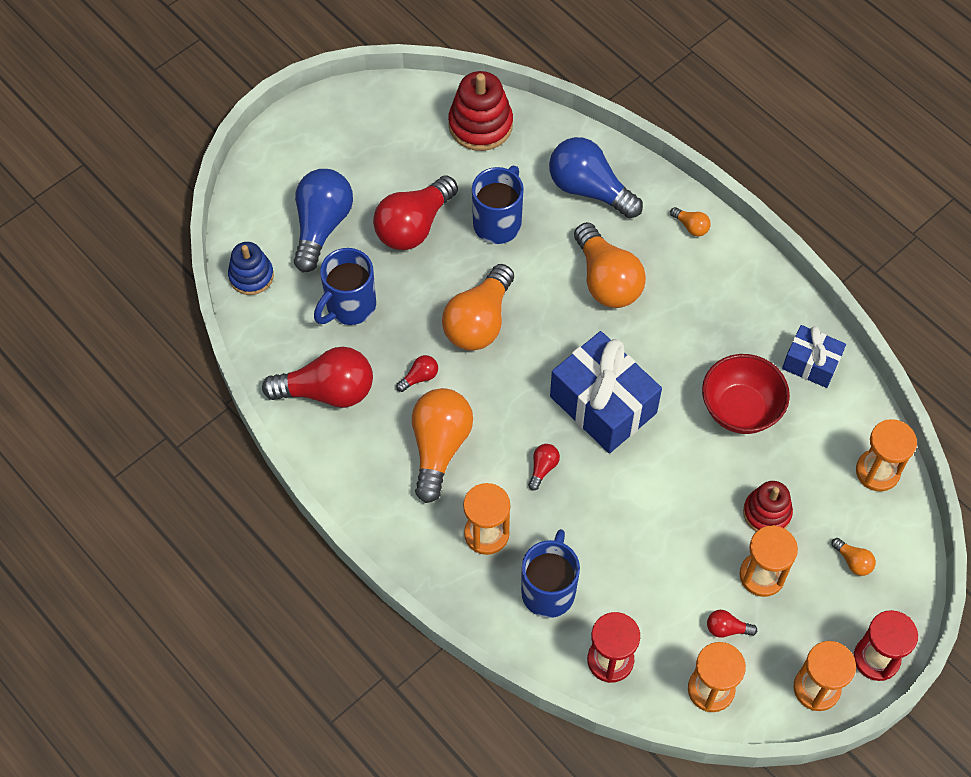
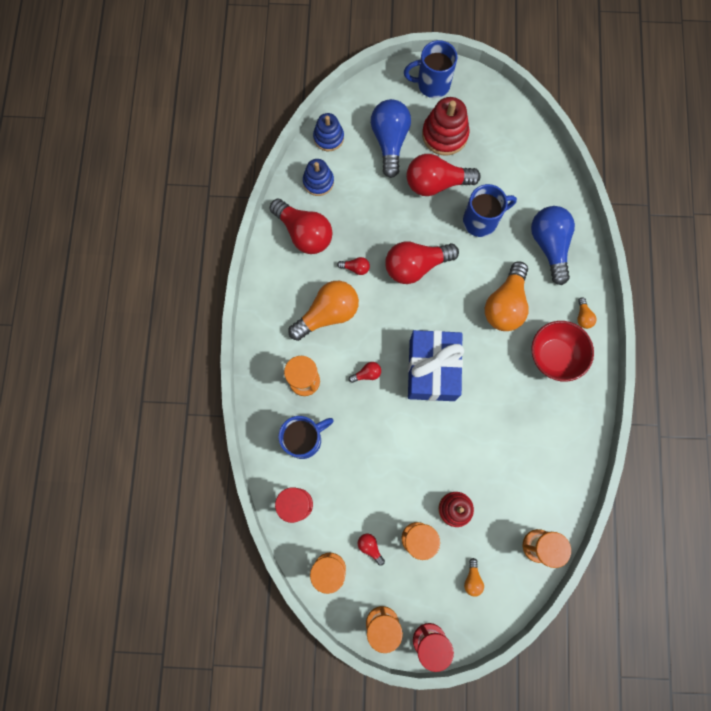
camera: 45 degrees right, 15 degrees up
(287, 328) = (318, 182): none -> blue stacking toy
(322, 226) = (390, 141): blue light bulb -> blue light bulb turned 60 degrees counterclockwise
(349, 306) = (359, 198): blue mug -> blue mug (432, 84)
(479, 322) = (415, 266): orange light bulb -> red light bulb
(480, 125) = (529, 157): red stacking toy -> red stacking toy (444, 135)
(740, 409) = (501, 441): red bowl -> red bowl (554, 356)
(811, 364) = (566, 453): blue gift -> none

